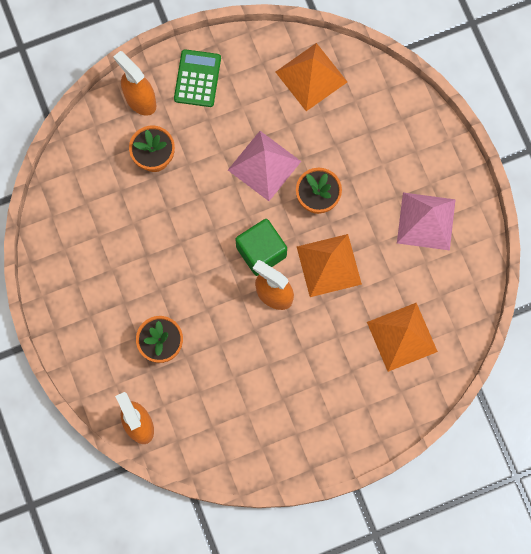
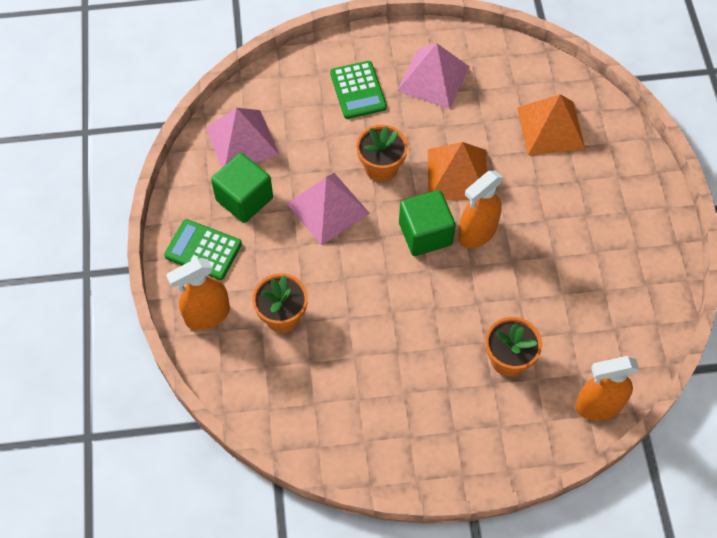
camera: 75 degrees left, 15 degrees down
(254, 96) = (244, 199): none -> green cube
(311, 76) = (242, 141): orange pyramid -> pink pyramid
(393, 158) = (358, 90): none -> green calculator

